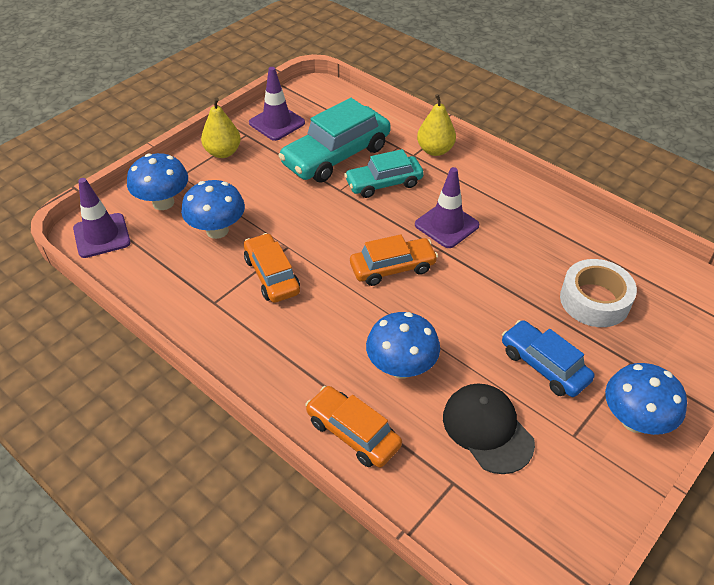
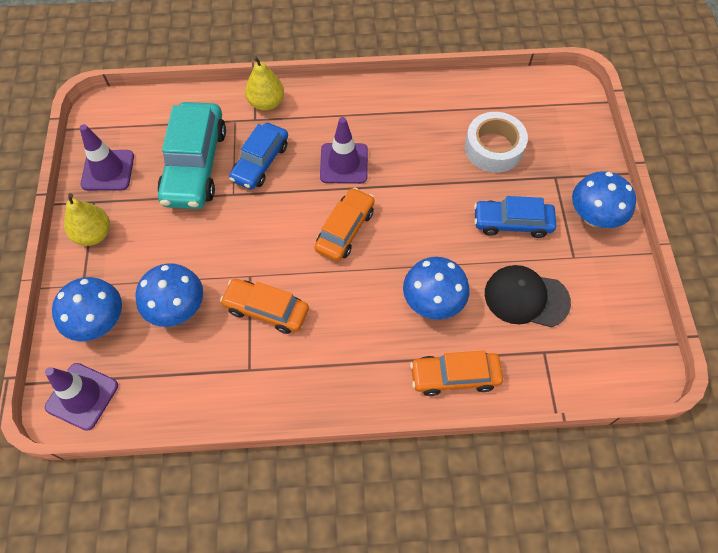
camera: 45 degrees left, 15 degrees up
(384, 183) = (260, 162): turquoise car -> blue car

